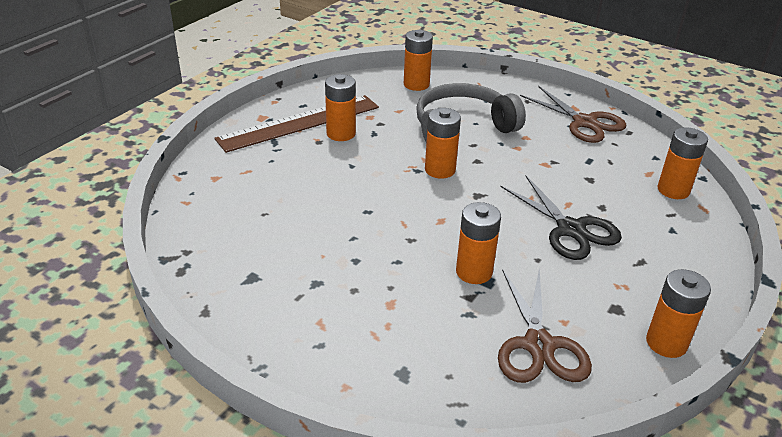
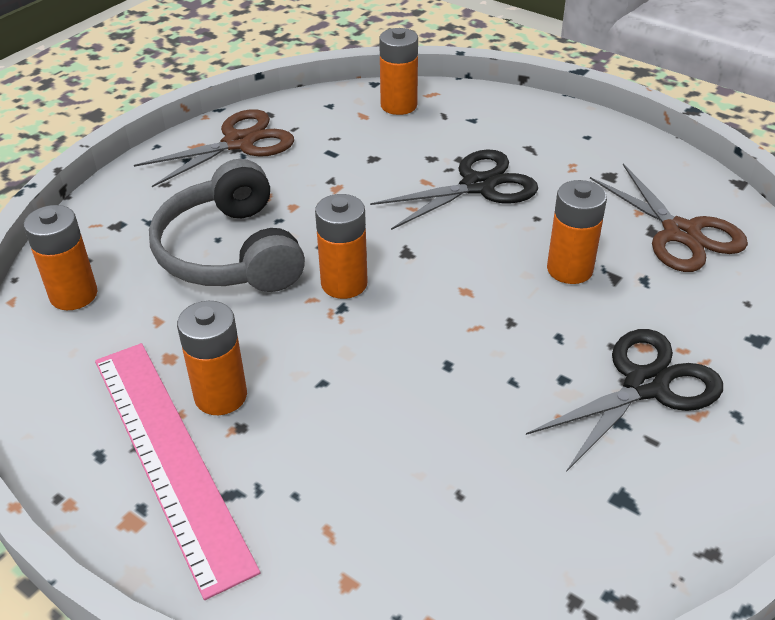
camera: 85 degrees left, 5 degrees up
(299, 123) = (168, 457): brown ruler -> pink ruler
(349, 299) = (645, 385): none -> black scissors
(538, 345) = (681, 233): brown scissors -> brown scissors turned 60 degrees clockwise
(666, 343) = (652, 154): orange battery -> none

